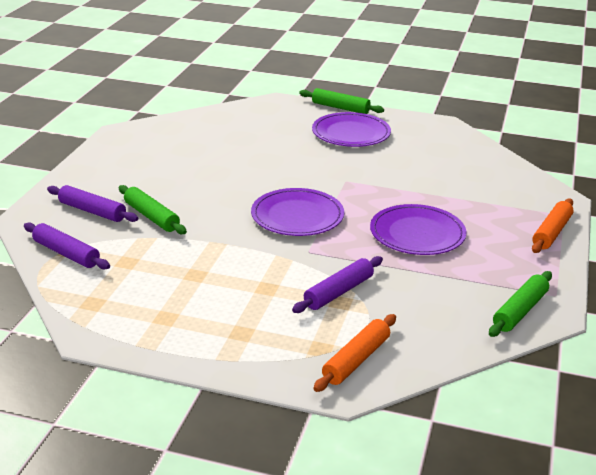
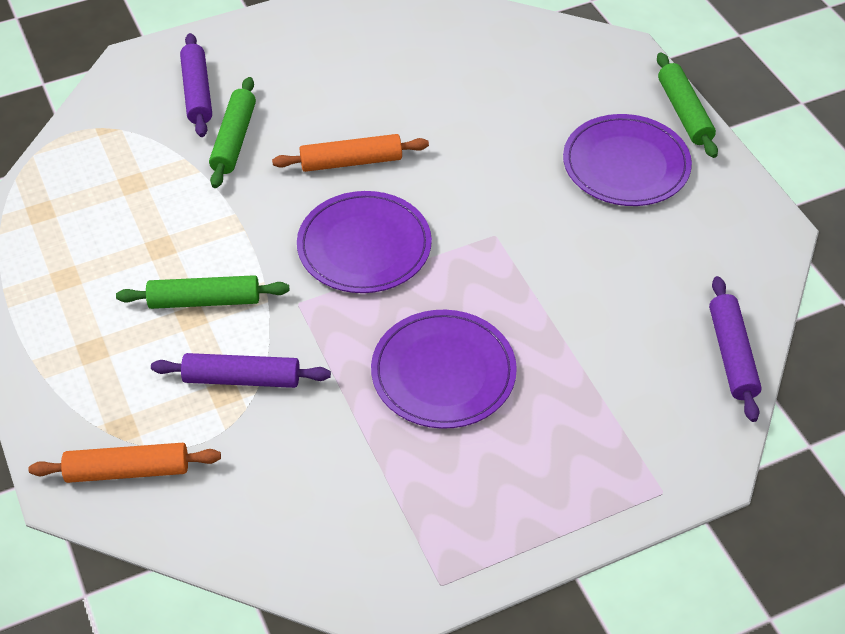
camera: 50 degrees right, 20 degrees up
(66, 253) = (103, 133): purple rolling pin -> purple rolling pin (731, 355)
(520, 311) = (366, 566): green rolling pin -> green rolling pin (204, 300)
(551, 232) = (598, 503): orange rolling pin -> orange rolling pin (351, 162)

